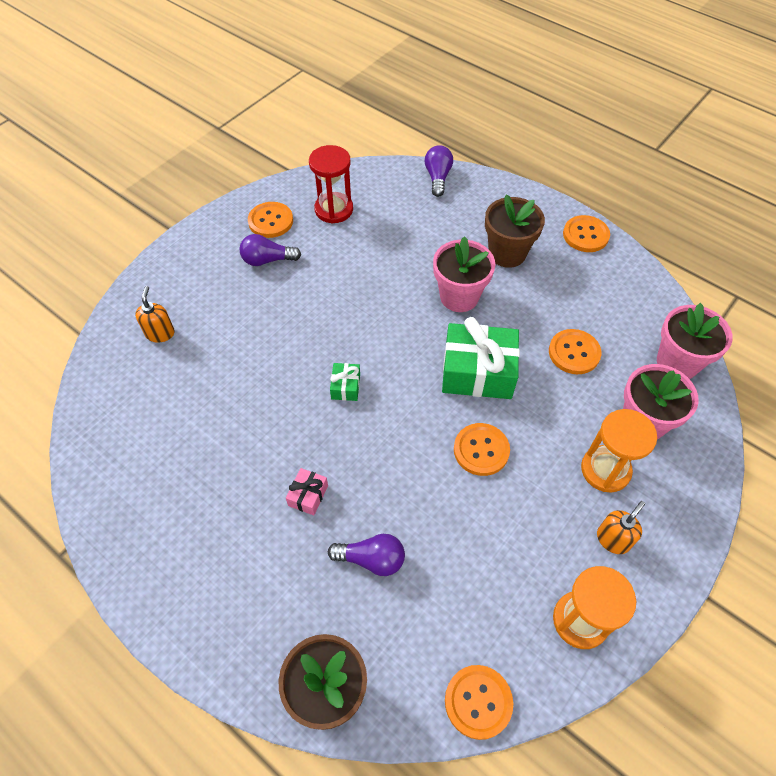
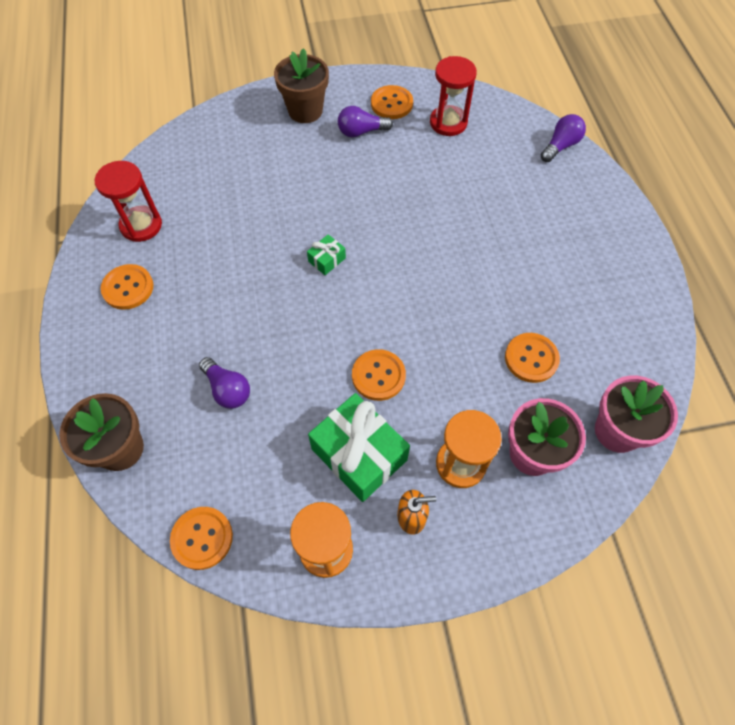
camera: 40 degrees right, 5 degrees up
(138, 476) = (141, 225): none -> red hourglass
(160, 333) = (241, 139): orange soap dispenser -> none
(267, 260) = (361, 132): purple light bulb -> purple light bulb turned 45 degrees counterclockwise
(308, 495) = (229, 315): pink gift -> none
(459, 297) = (480, 251): pink flower pot -> none
(477, 372) = (435, 318): green gift -> green gift (359, 454)
(507, 253) = (557, 243): brown flower pot -> brown flower pot (305, 111)
(585, 235) = (646, 272): orange button -> orange button (128, 288)

